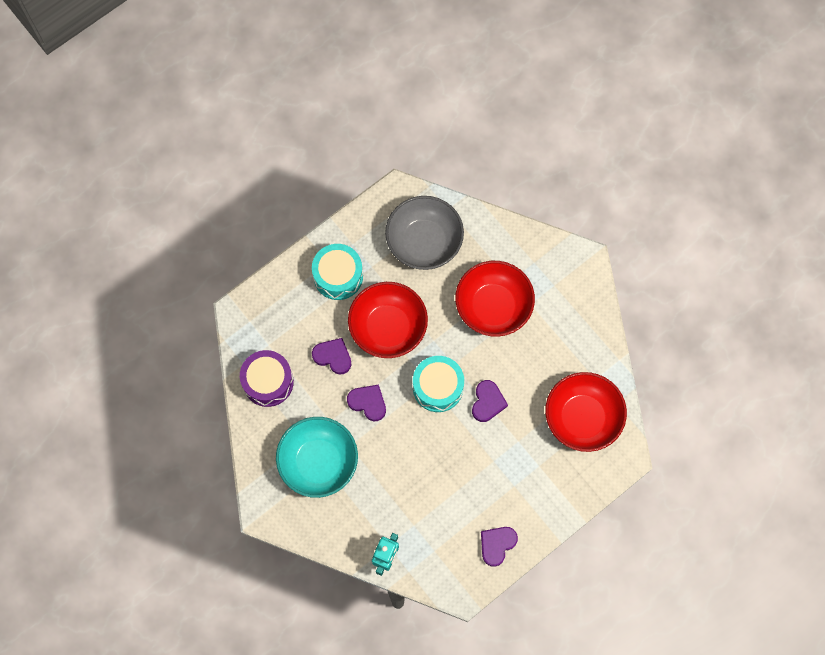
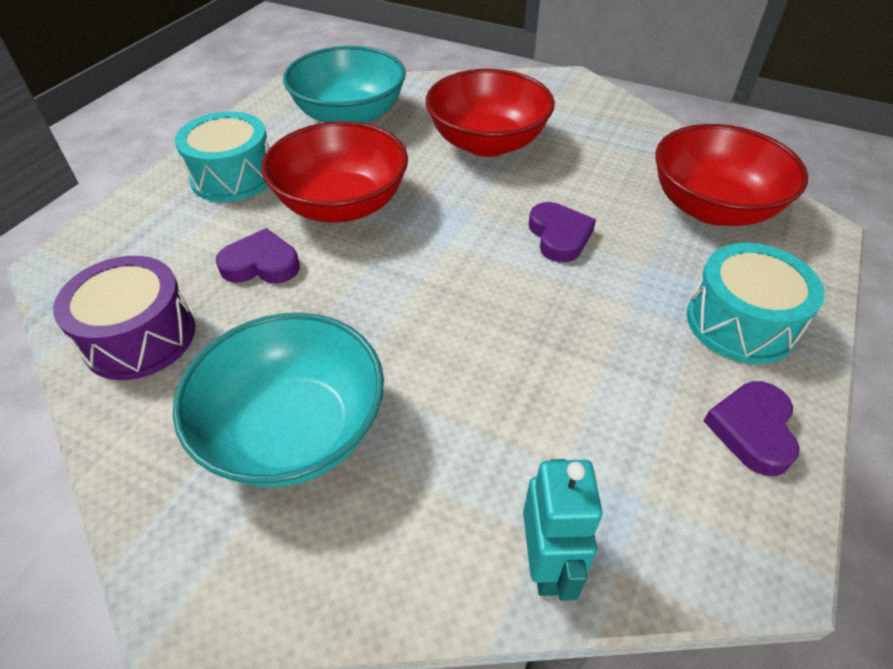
camera: 25 degrees left, 25 degrees down
(368, 403) = (355, 302): purple heart -> none
(424, 242) = (350, 116): grey bowl -> turquoise bowl
(438, 387) = (466, 244): turquoise drum -> turquoise drum (740, 323)

